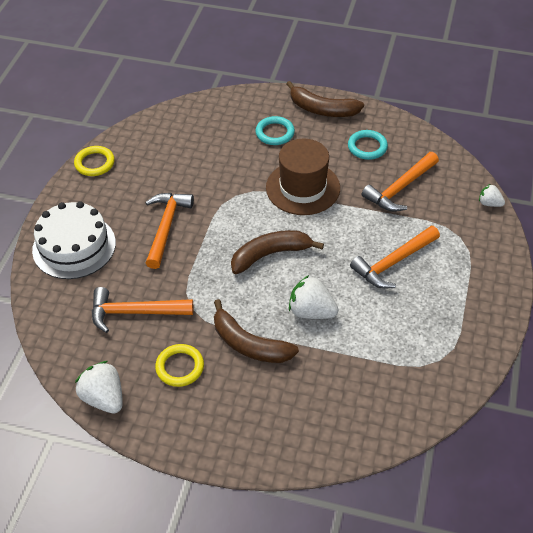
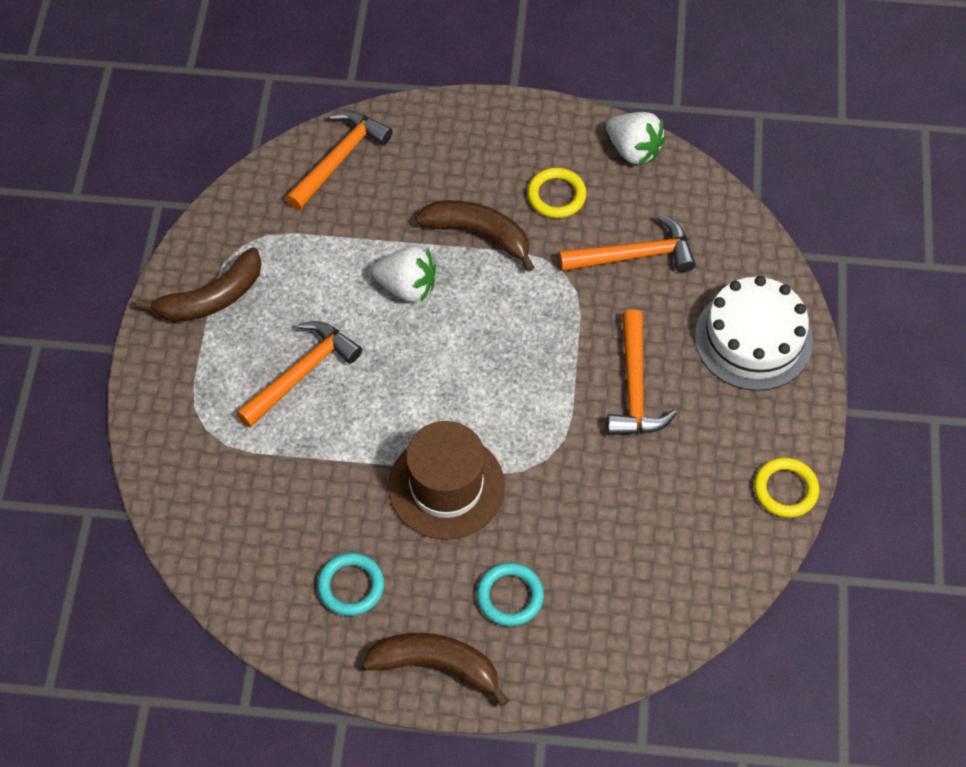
camera: 170 degrees right, 10 degrees up
(270, 254) = (475, 363): brown banana -> brown banana (211, 298)
(400, 188) = (295, 505): orange hammer -> orange hammer (339, 158)
(489, 203) = (157, 496): white strawberry -> none

